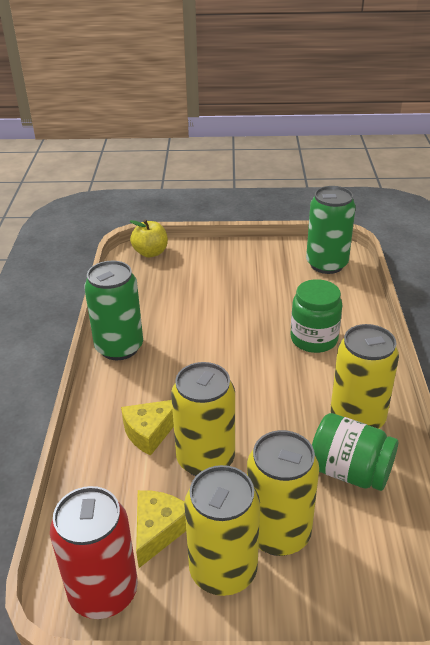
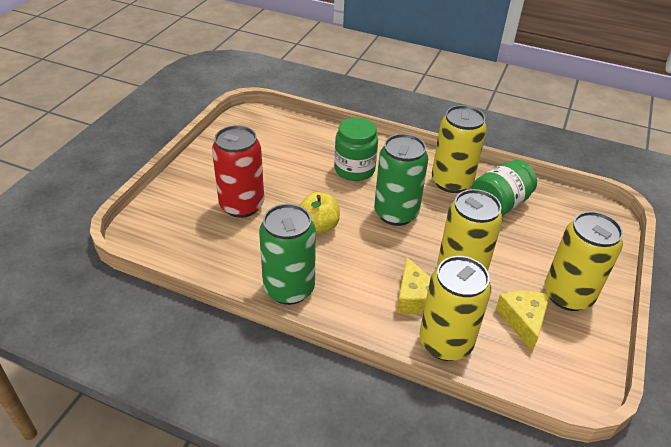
camera: 70 degrees left, 5 degrees up
(103, 592) = (574, 369): red can -> red can (242, 205)
(150, 252) = (145, 224): yellow apple -> yellow apple (318, 226)
(159, 530) = (523, 320): yellow cheese -> yellow cheese turned 45 degrees clockwise
(278, 533) = (542, 257): yellow can -> yellow can (445, 342)
(326, 264) = (263, 128): green can -> green can (396, 213)

